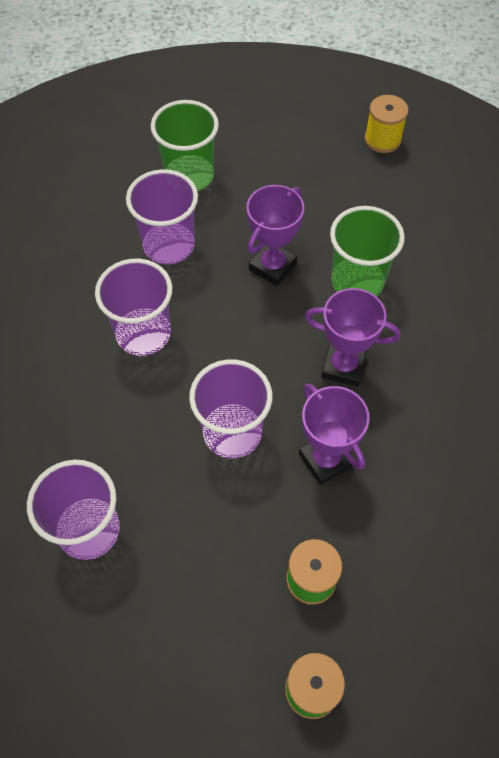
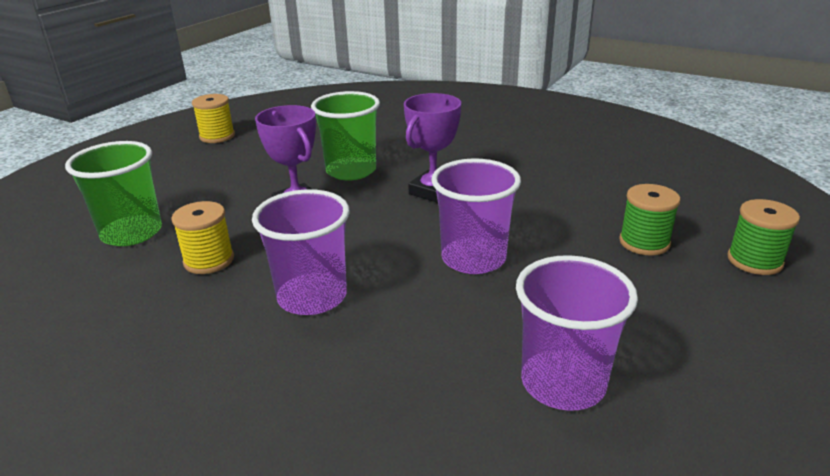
camera: 70 degrees left, 30 degrees down
(169, 245) = (209, 260): purple cup -> yellow spool
(325, 460) = (524, 215): purple trophy -> none

